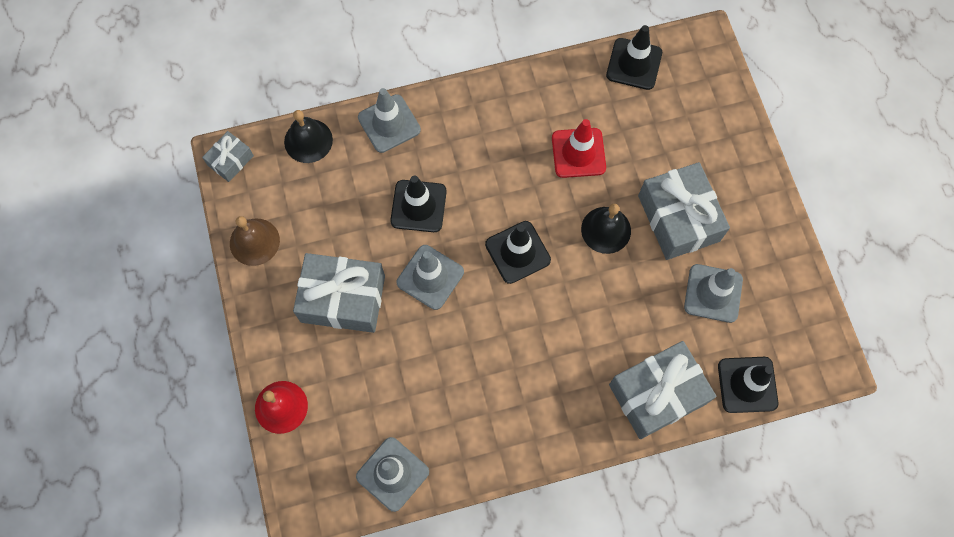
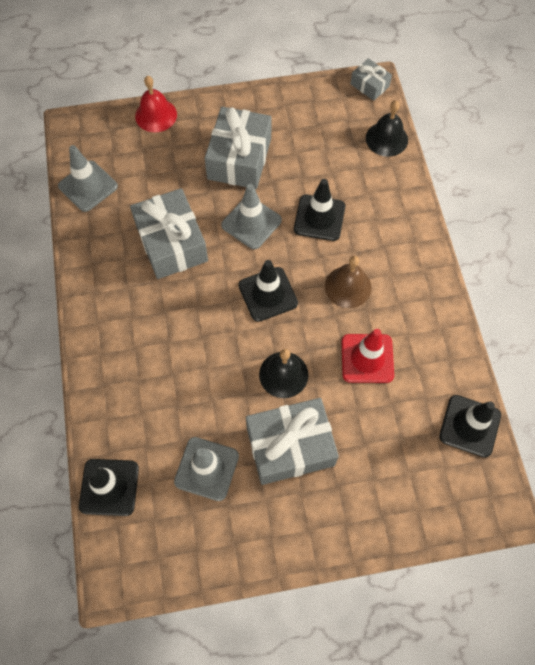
camera: 95 degrees right, 5 degrees down
(254, 241) = (296, 100): brown bell -> brown bell (348, 286)
(389, 124) = (402, 199): grey traffic cone -> none
(657, 394) = (115, 400): grey gift -> grey gift (171, 243)

